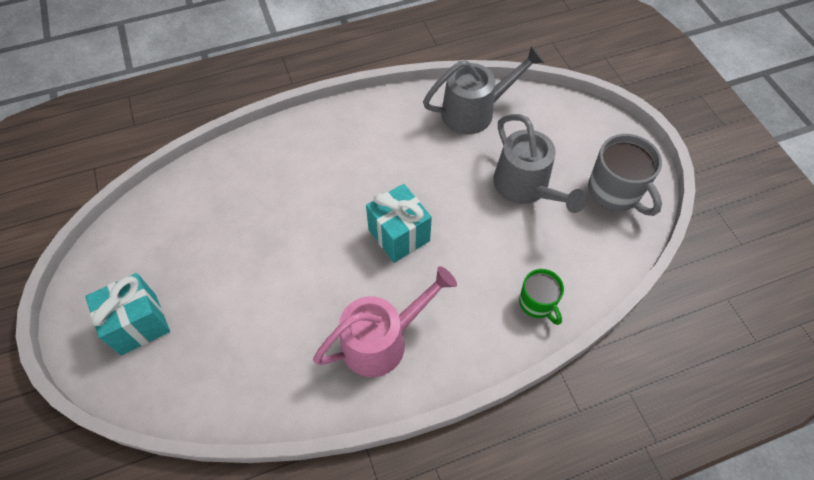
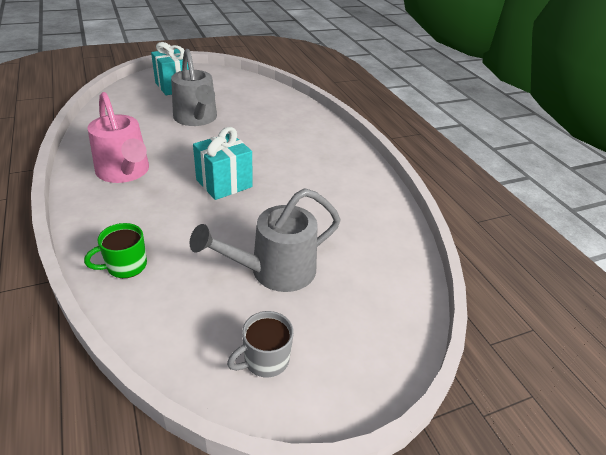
camera: 85 degrees right, 20 degrees down
(475, 111) = (380, 239): grey watering can -> grey watering can (197, 119)
(615, 192) = (265, 360): grey mug -> grey mug, size x0.61

